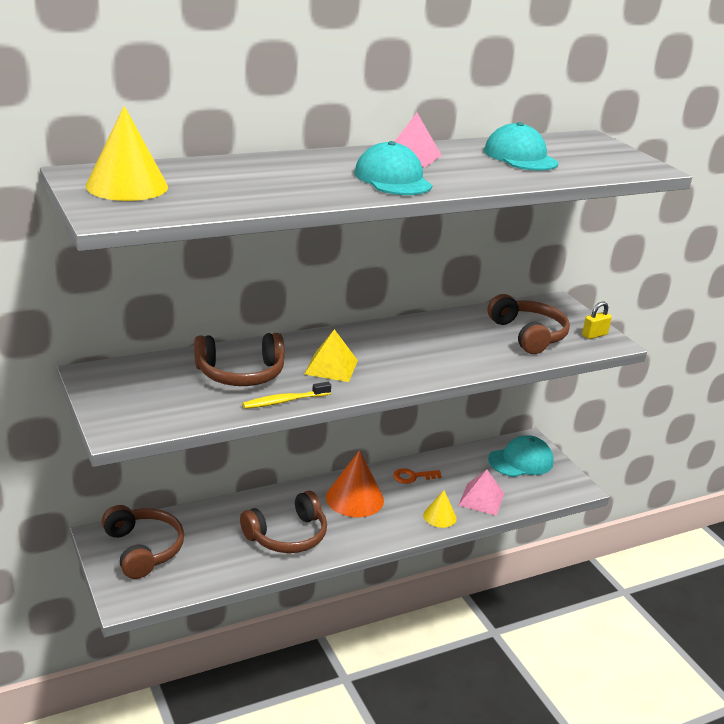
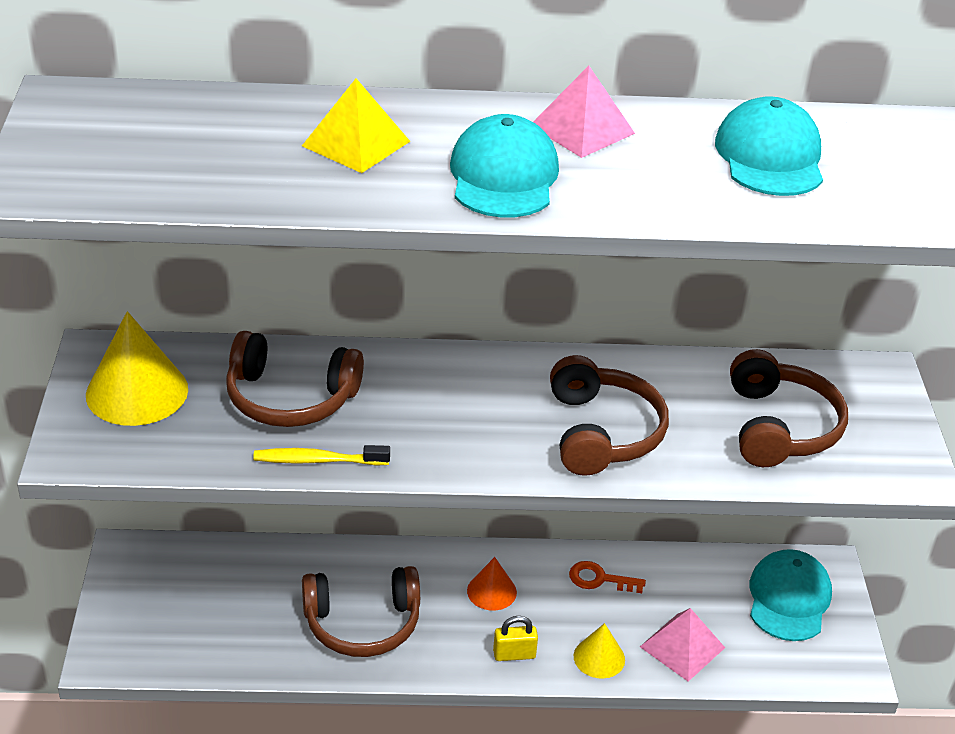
camera: 25 degrees right, 10 degrees up
(127, 186) = (103, 132): yellow cone -> yellow cone (137, 392)
(143, 549) = (165, 588): brown headphones -> brown headphones (602, 432)
(331, 367) = (425, 416): yellow pyramid -> yellow pyramid (356, 143)
(354, 498) = (491, 591): orange cone -> orange cone, size x0.56
(521, 461) = (788, 599): turquoise cap -> turquoise cap turned 75 degrees counterclockwise
(594, 335) = (895, 453): yellow padlock -> yellow padlock (514, 654)

